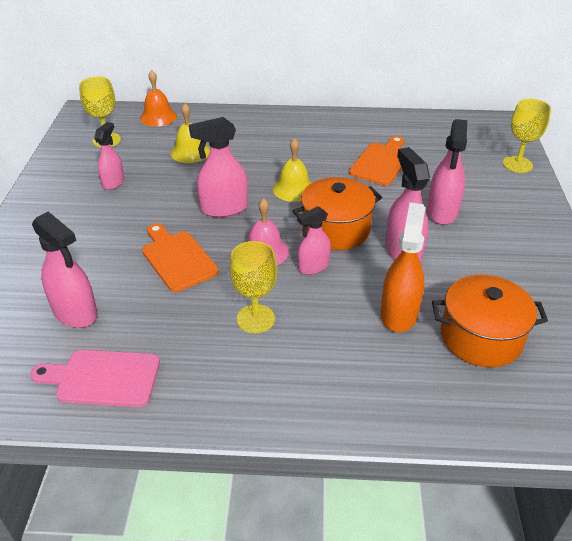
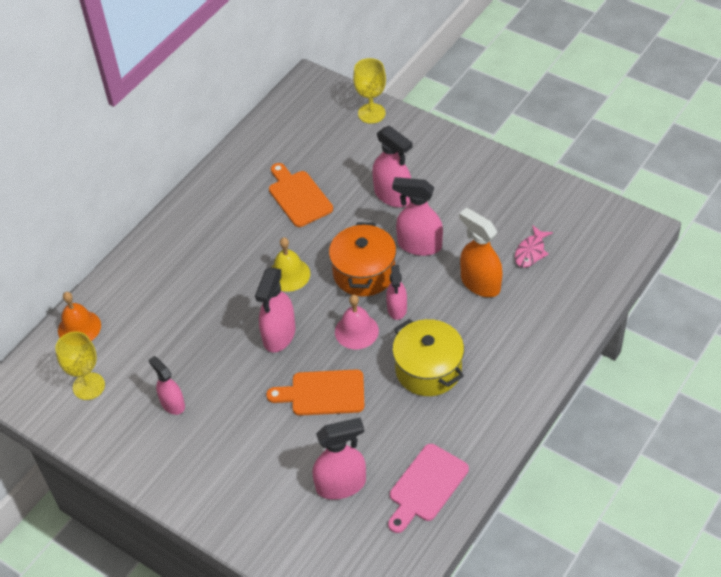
camera: 55 degrees left, 10 degrees up
(190, 152) = (169, 325): yellow bell -> none
(255, 319) = (428, 370): yellow goblet -> yellow pot
(481, 337) = (531, 252): orange pot -> pink fish

